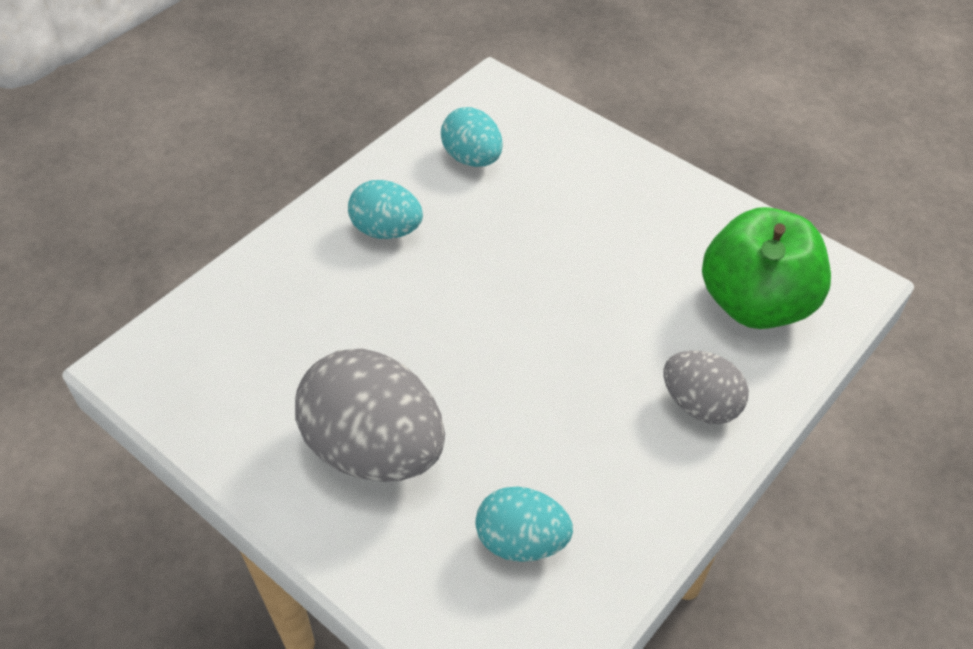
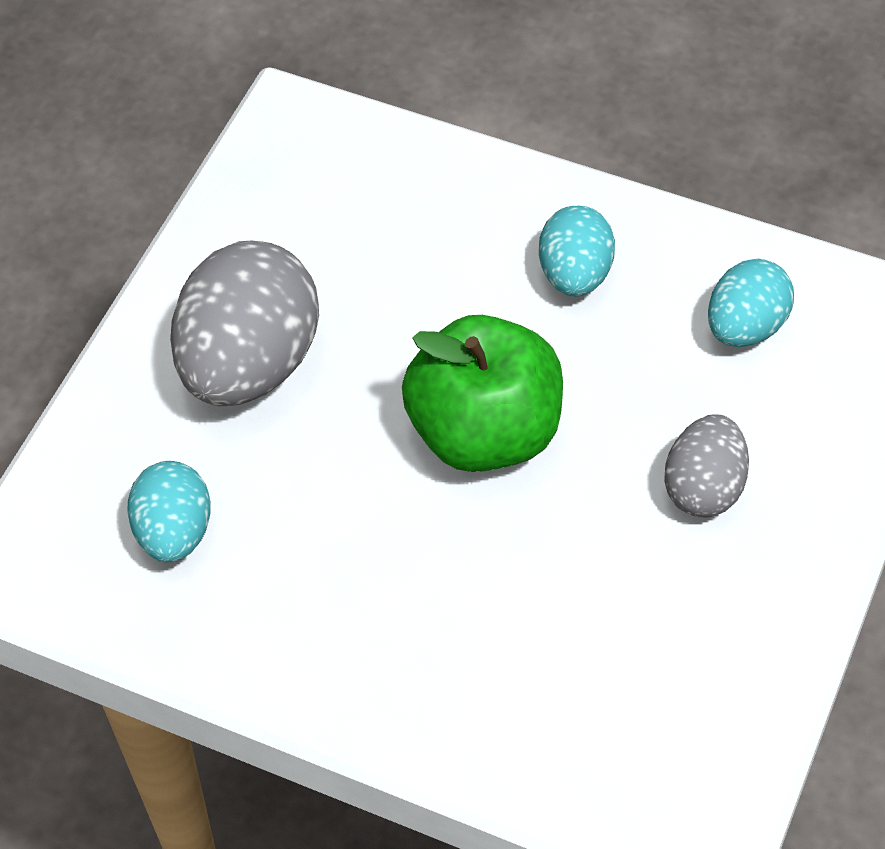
camera: 75 degrees right, 5 degrees up
(700, 405) = (418, 677): grey egg -> grey egg (704, 487)
(755, 303) = (613, 717): green apple -> green apple (485, 432)

